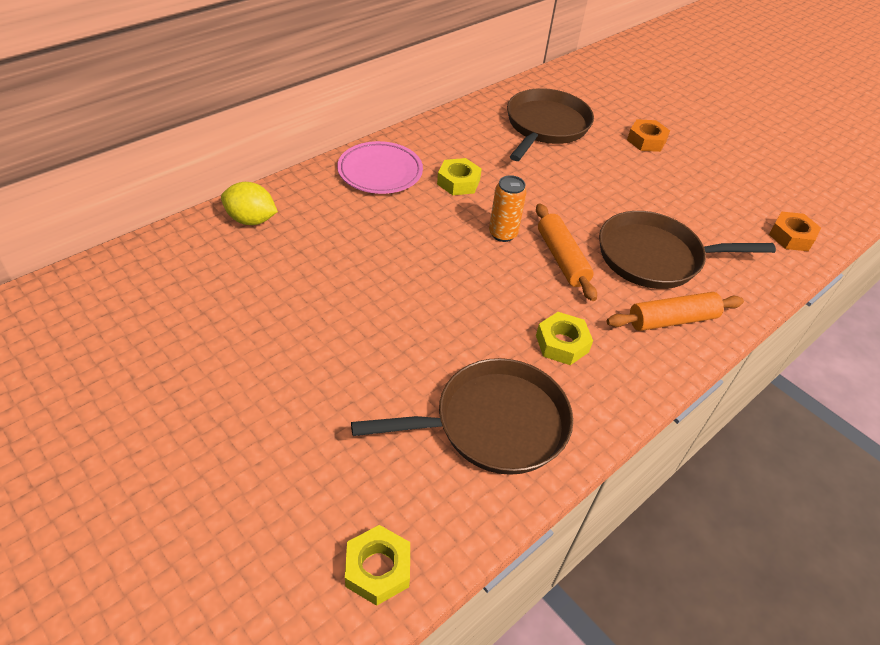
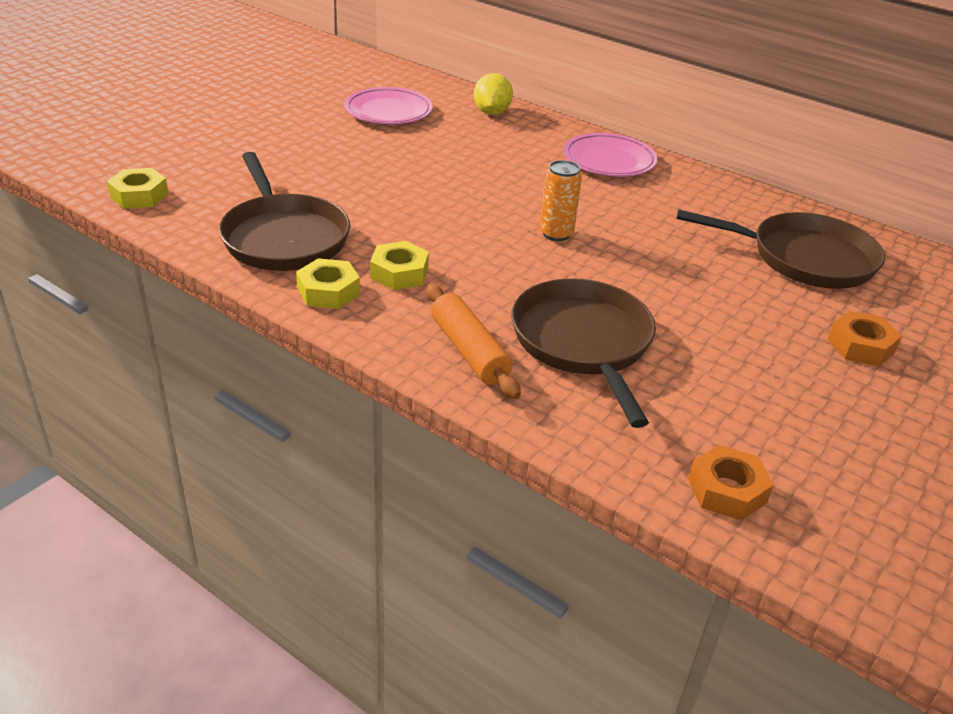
camera: 80 degrees right, 10 degrees down
(216, 299) = (388, 112): none -> pink plate
(458, 182) = (628, 204): yellow nut -> yellow nut (328, 291)
(562, 258) = (537, 272): orange rolling pin -> none

